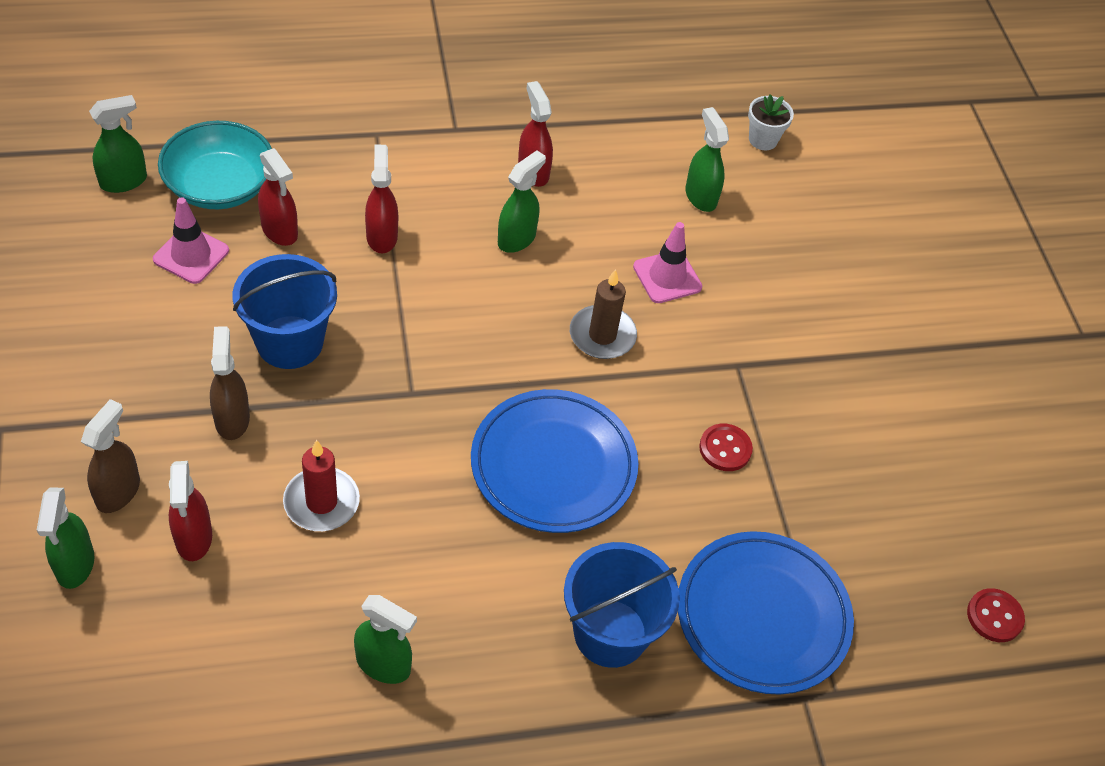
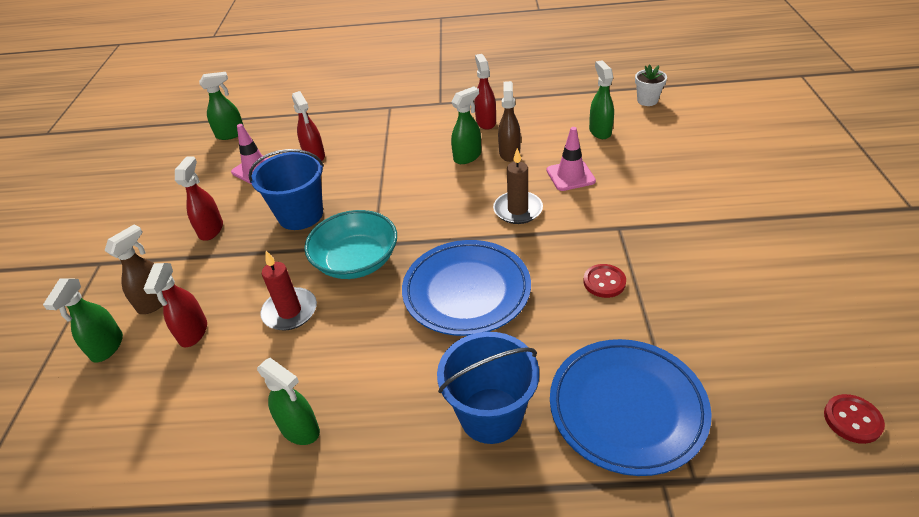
camera: 20 degrees right, 10 degrees down
(220, 186) = (286, 135): turquoise bowl -> turquoise bowl (356, 261)
(232, 419) = (247, 259): brown spray bottle -> brown spray bottle (509, 153)
(382, 236) = (378, 157): red spray bottle -> red spray bottle (211, 229)

